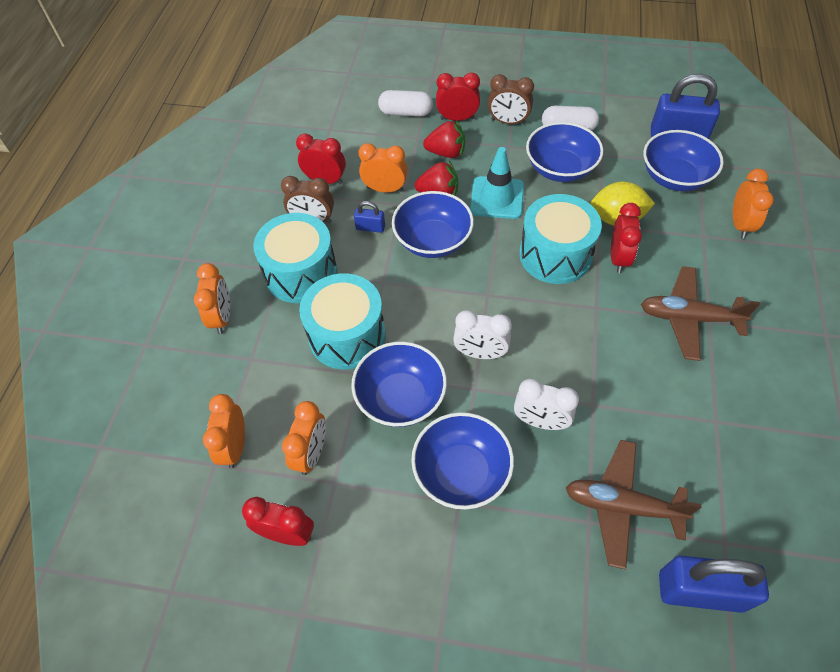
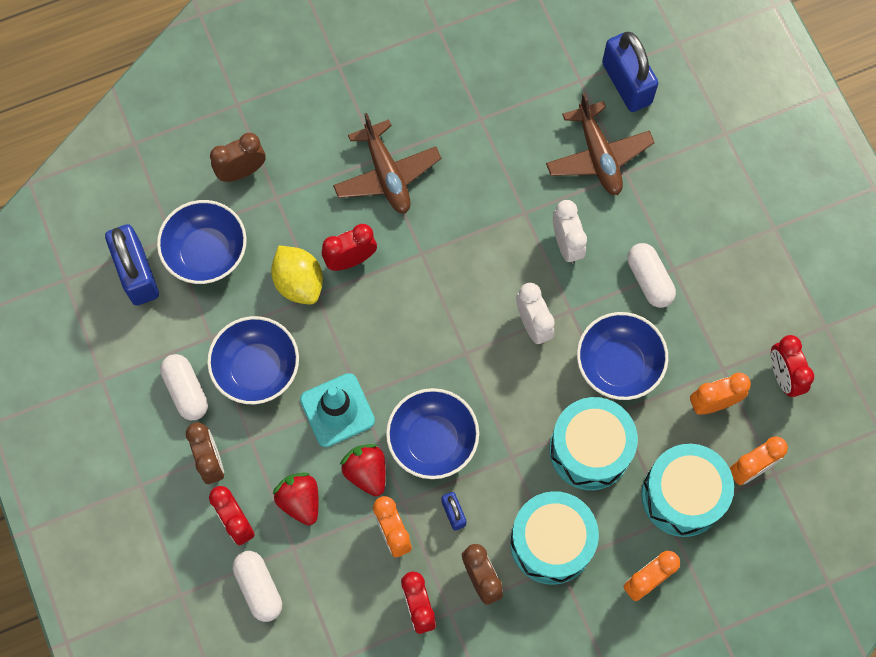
camera: 125 degrees left, 15 degrees up
(461, 472) = (649, 280): blue bowl -> white capsule
(555, 255) = (380, 317): turquoise drum -> turquoise drum (682, 496)
(740, 224) = (242, 171): orange clock -> brown clock

